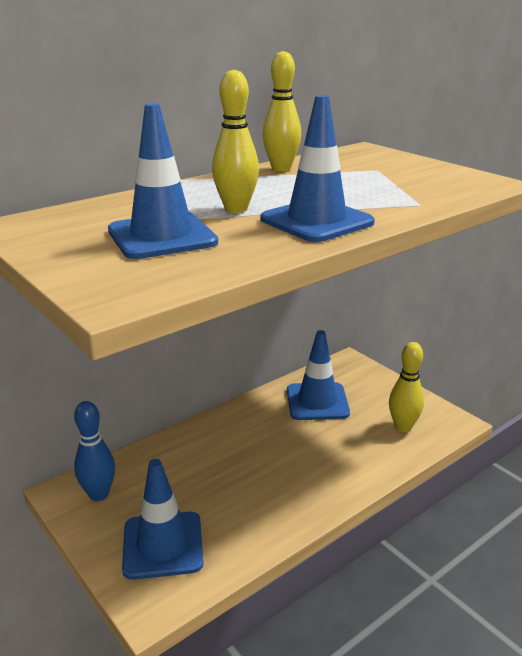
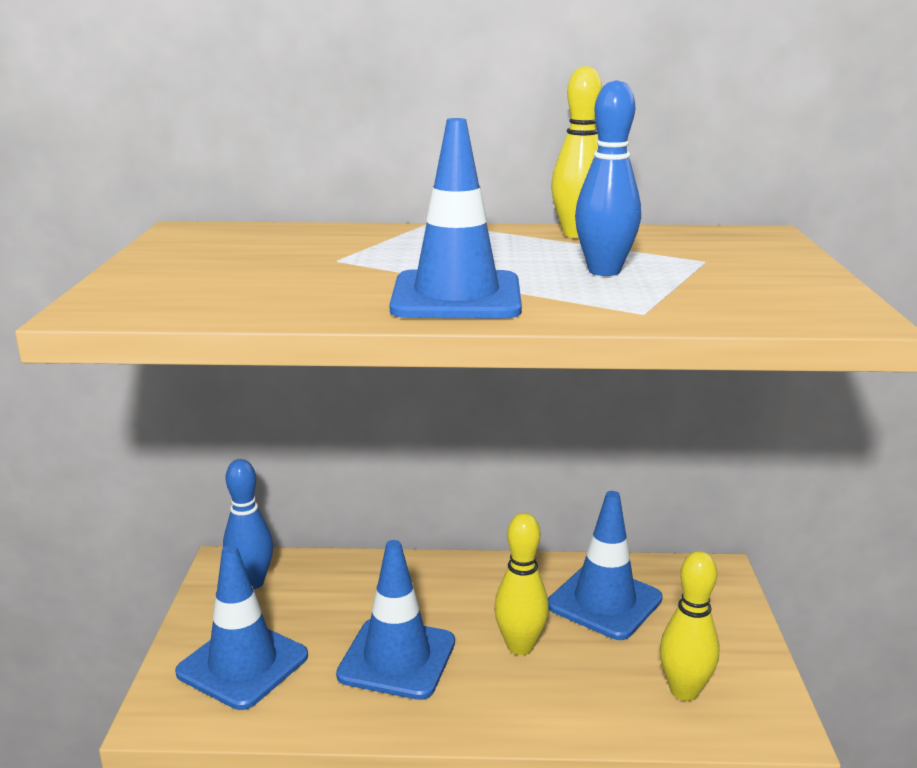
camera: 40 degrees right, 5 degrees down
(162, 236) = (268, 270): blue traffic cone -> blue traffic cone (397, 658)
(236, 209) = (406, 263): yellow bowling pin -> yellow bowling pin (520, 646)
(349, 187) = (604, 271): none -> blue bowling pin

